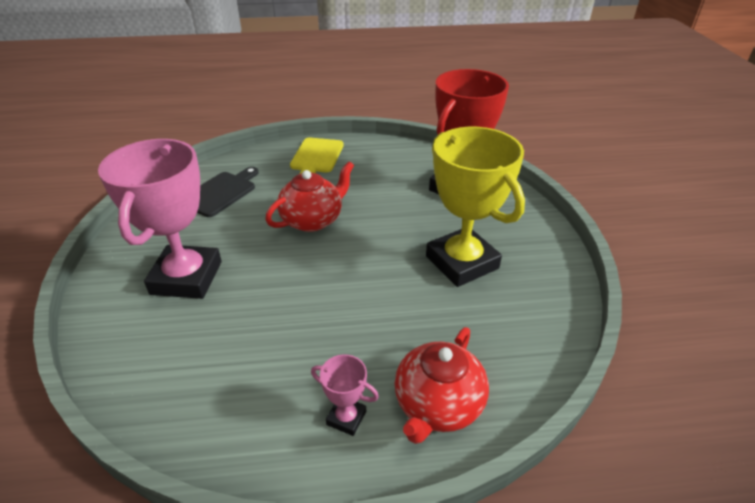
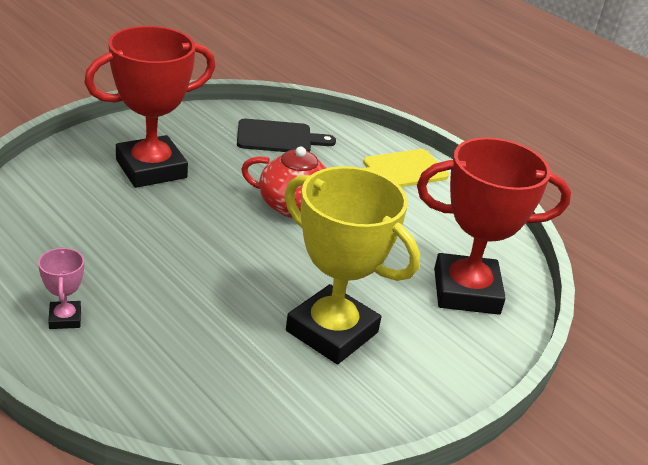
camera: 50 degrees right, 5 degrees down
(186, 278) = (151, 169): pink trophy -> red trophy
(437, 405) = (117, 371): red teapot -> none
(462, 262) = (332, 332): yellow trophy -> yellow trophy turned 75 degrees counterclockwise

